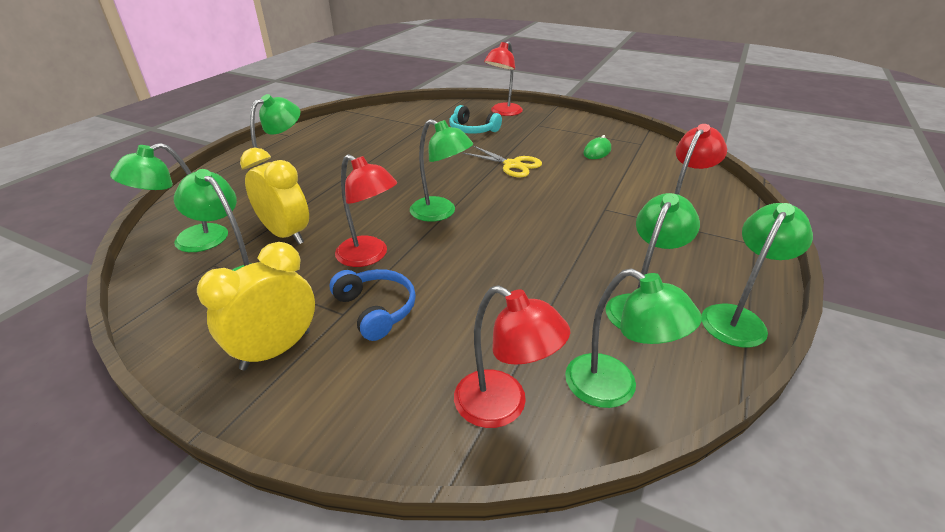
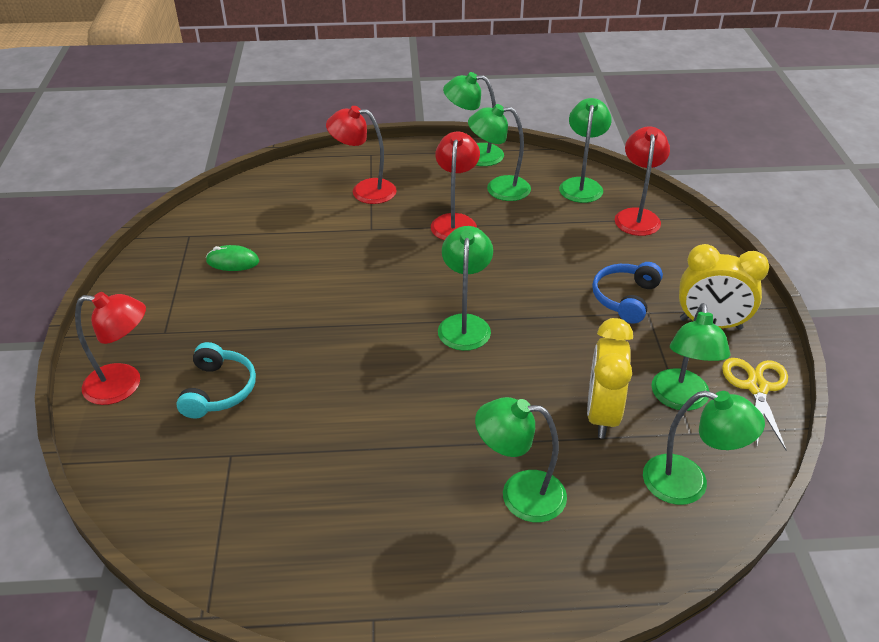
camera: 120 degrees left, 5 degrees up
(369, 256) = (573, 336): red lamp -> red lamp (455, 222)
(512, 165) = (314, 313): yellow scissors -> yellow scissors (757, 387)

